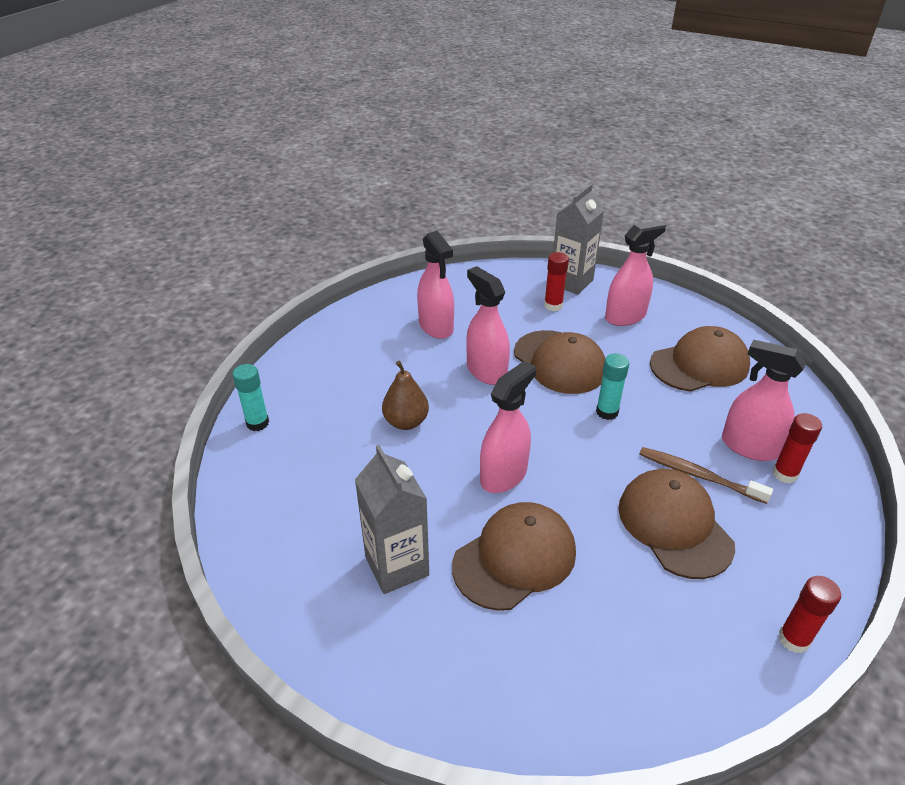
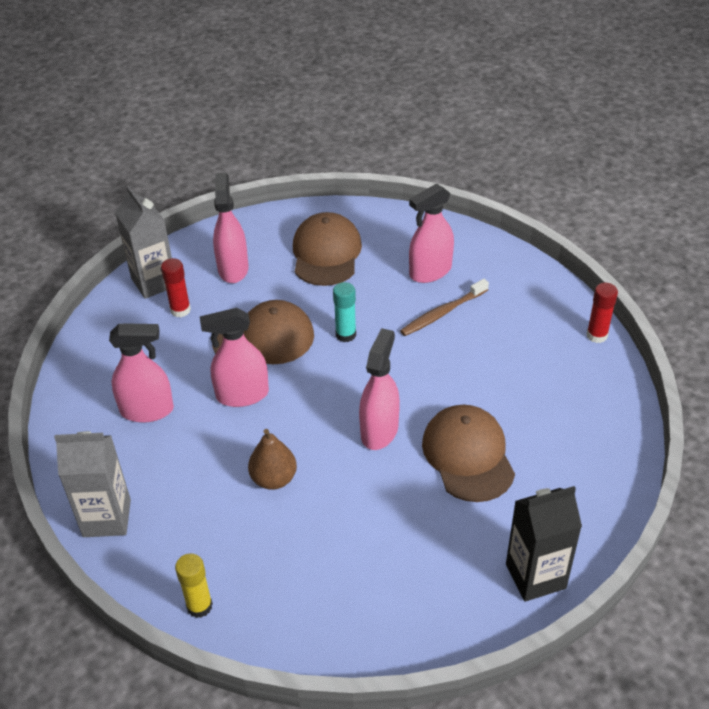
camera: 65 degrees left, 5 degrees up
(257, 423) = (199, 606): turquoise glue stick -> yellow glue stick
(381, 672) = (535, 576): none -> black carton
(397, 566) = (440, 536): grey carton -> grey carton (107, 518)
(503, 475) = (379, 430): pink spray bottle -> pink spray bottle turned 45 degrees clockwise
(674, 525) = (482, 349): brown cap -> none
(784, 474) = (465, 267): red glue stick -> none

